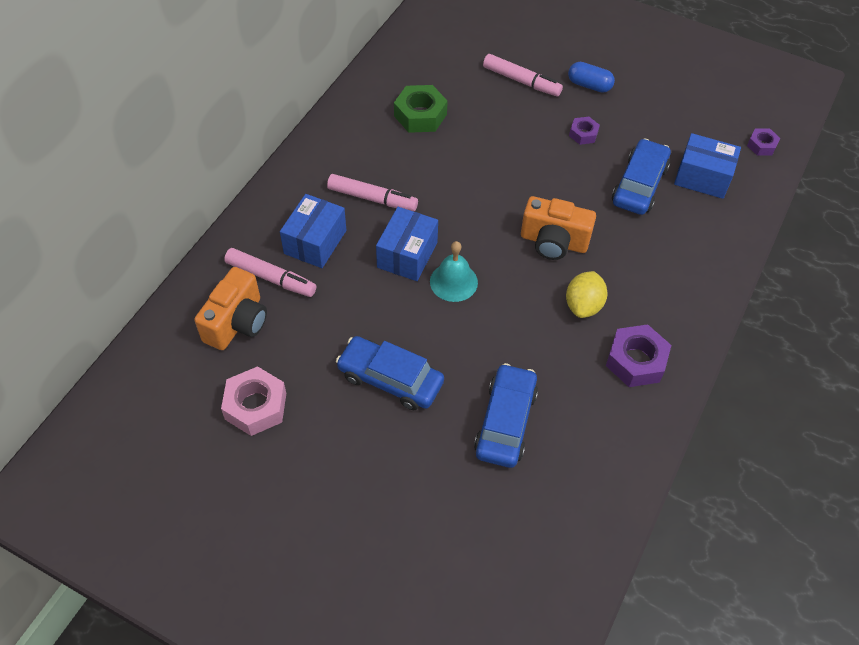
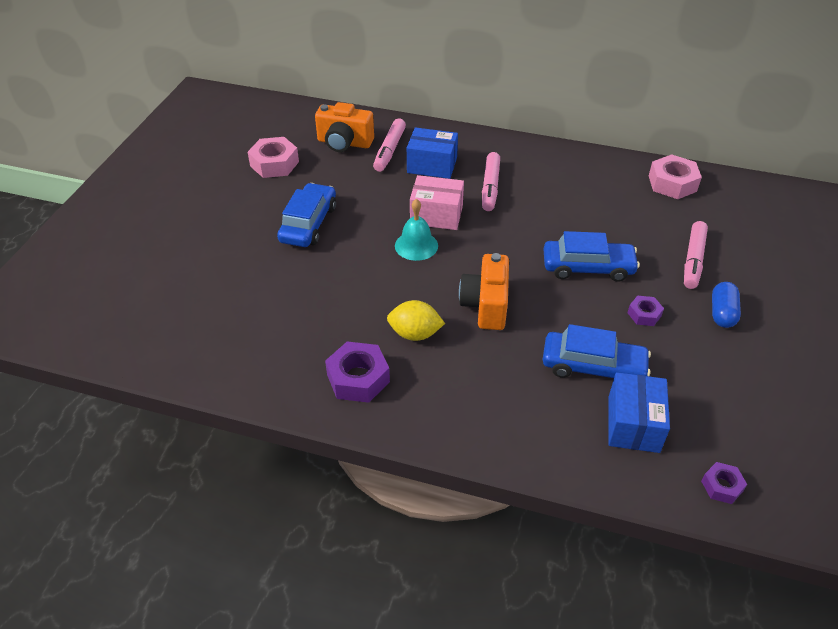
camera: 80 degrees right, 10 degrees down
(407, 255) = (436, 215): blue box -> pink box
(409, 59) = (672, 183): none -> pink nut
(420, 115) = (603, 200): green nut -> none
(505, 422) = (277, 294): blue car -> blue car (588, 267)

